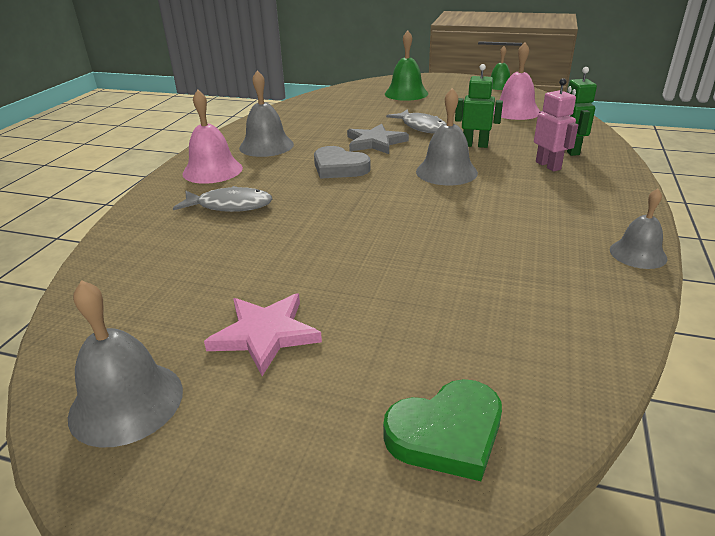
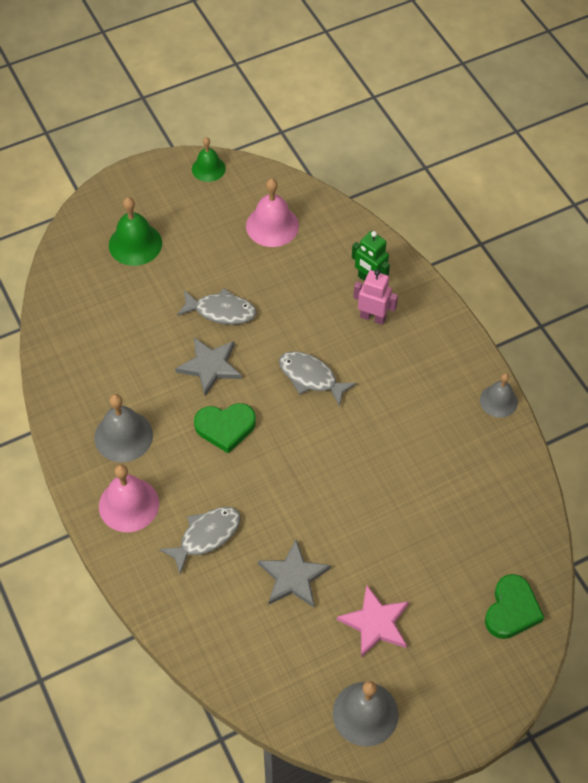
camera: 45 degrees left, 25 degrees up
(249, 259) = (293, 577): none -> grey star
(339, 168) = (225, 427): grey heart -> green heart
(446, 172) = (311, 377): grey bell -> grey fish
(475, 145) = (293, 317): green robot -> none

